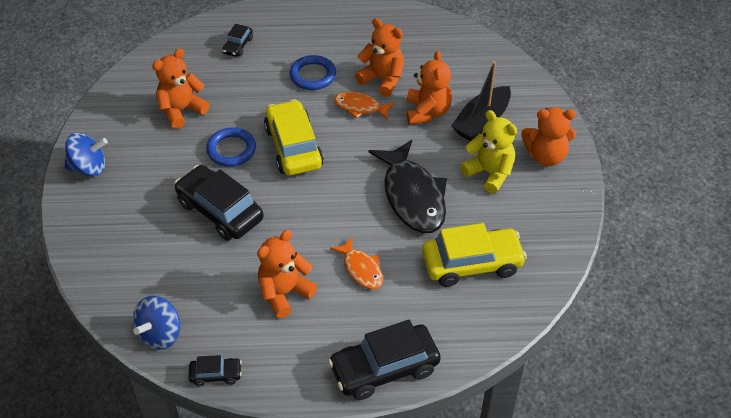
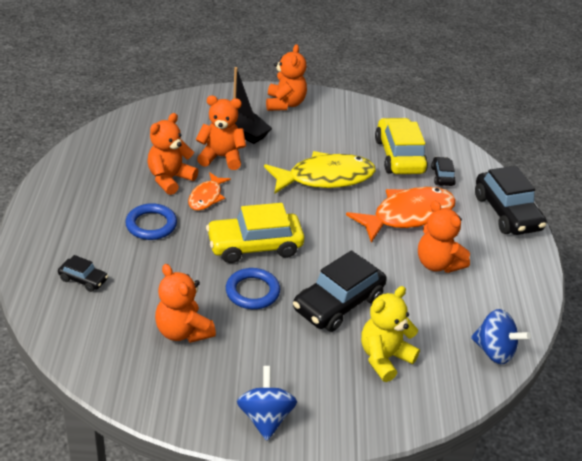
camera: 90 degrees left, 10 degrees down
(216, 375) = (531, 312): black car -> black car (442, 176)
(361, 269) = (408, 215): orange fish -> orange fish, size x1.88
(412, 196) = (325, 178): black fish -> yellow fish
(489, 173) = (301, 134): yellow teddy bear -> yellow teddy bear (384, 358)

